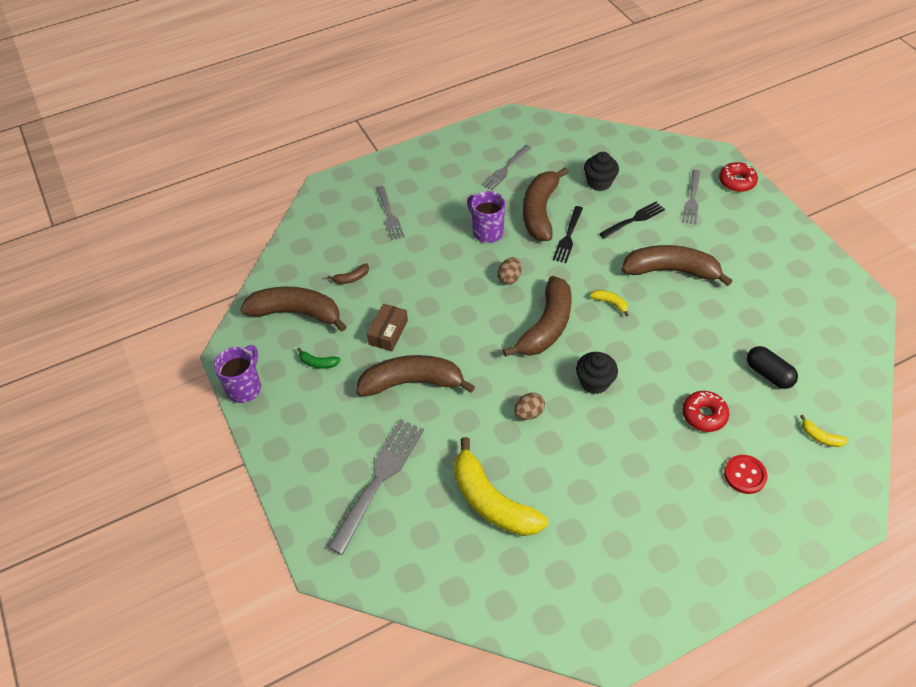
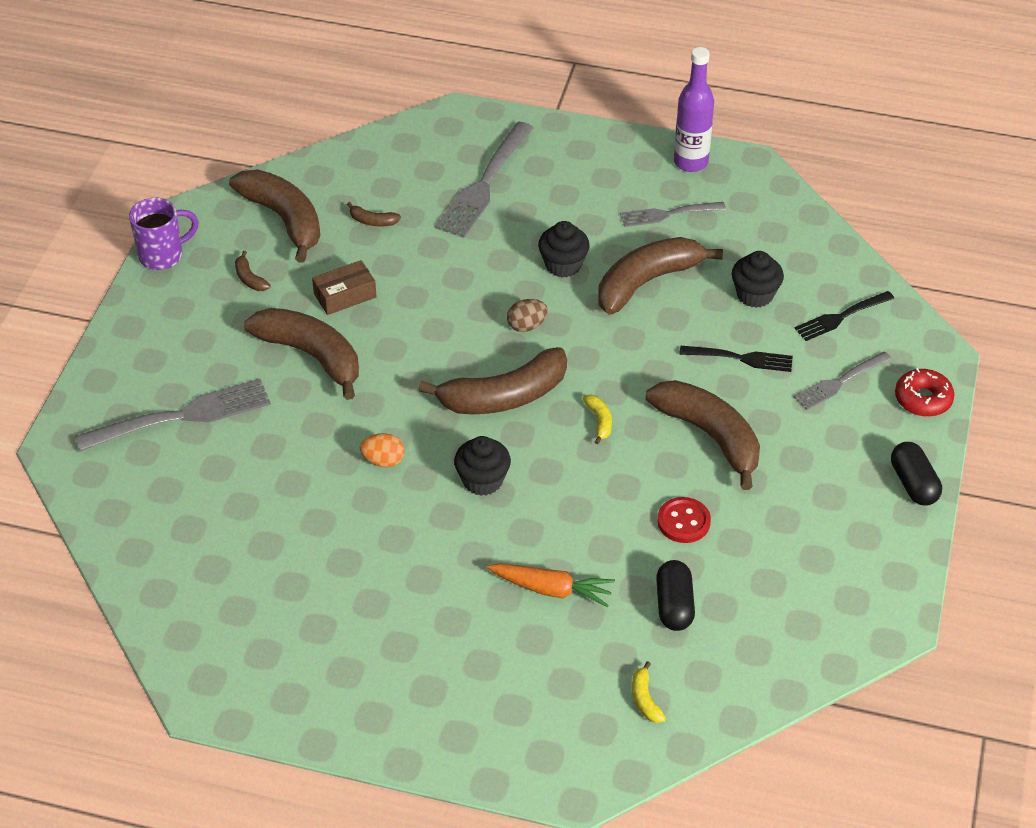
camera: 40 degrees right, 5 degrees down
(318, 363) = (250, 278): green banana -> brown banana
(389, 215) = (484, 183): grey fork -> grey fork, size x1.67
(483, 135) = (690, 162): none -> purple bottle
(486, 231) = (563, 265): purple mug -> black cupcake
(492, 501) = (254, 507): yellow banana -> none
(529, 413) = (383, 461): brown egg -> orange egg
(568, 236) = (643, 327): black fork -> black fork (841, 316)
(704, 415) = (551, 590): red donut -> orange carrot
(745, 475) = (517, 669): red button -> red button (683, 521)
(786, 226) = (913, 484): none -> black capsule

